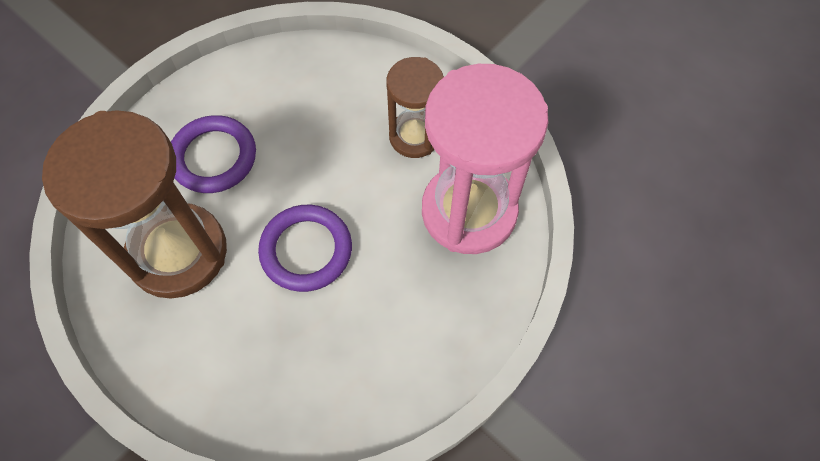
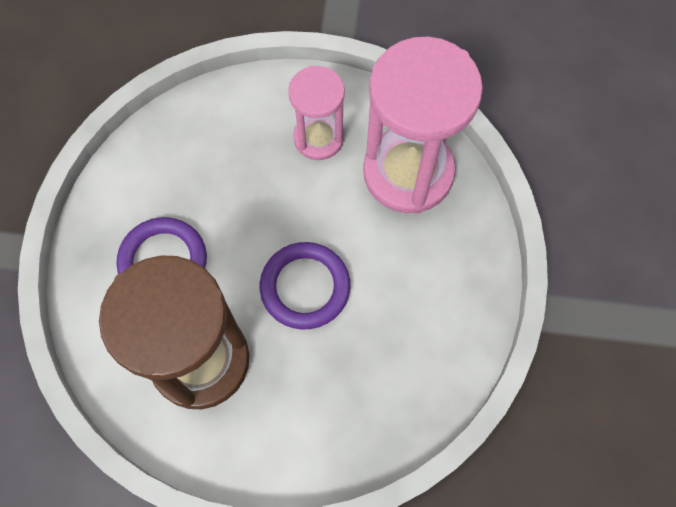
camera: 35 degrees left, 5 degrees up
(414, 136) = (318, 138): brown hourglass -> pink hourglass

